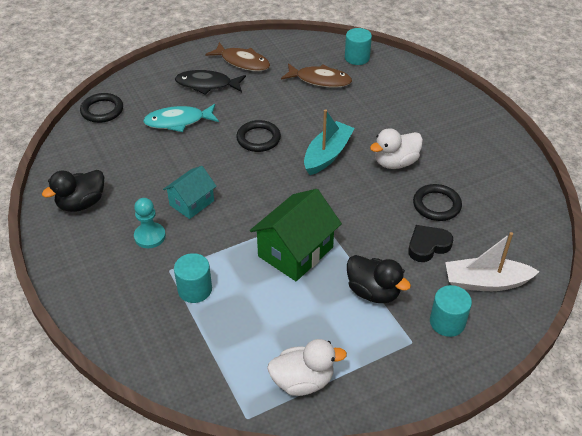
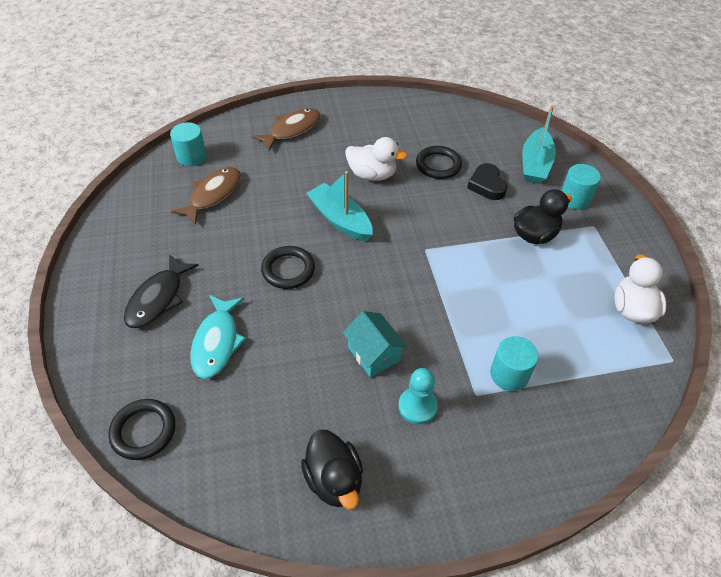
camera: 75 degrees left, 5 degrees up
(242, 62) = (134, 254): brown fish -> brown fish (292, 130)
(295, 252) = (473, 278): green house -> none
(395, 162) = (372, 175): white duck -> white duck turned 60 degrees counterclockwise
(486, 282) = (535, 164): white boat -> turquoise boat

